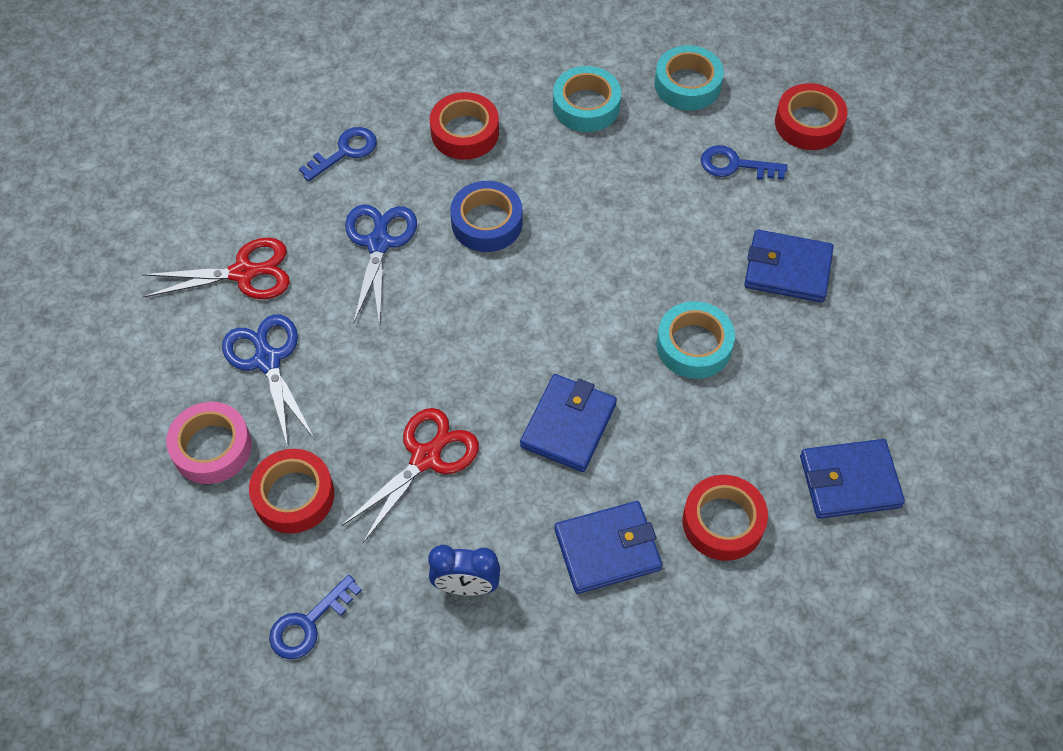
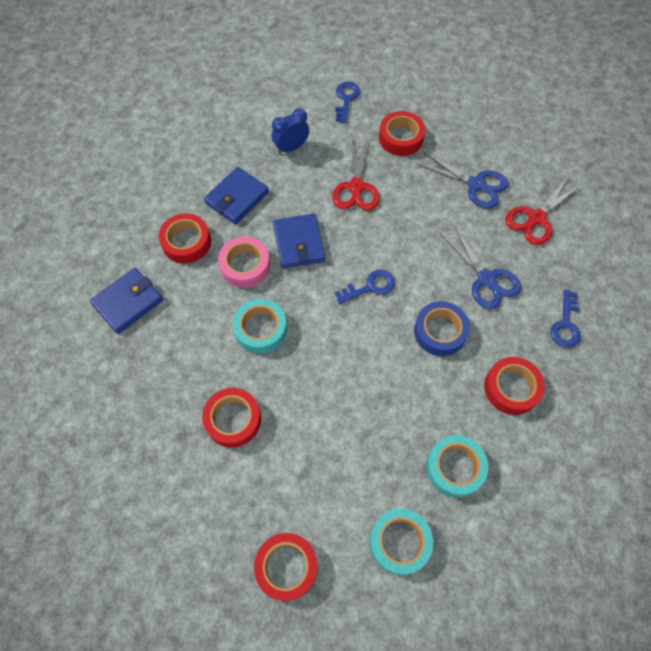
camera: 145 degrees right, 5 degrees up
(212, 448) = (457, 135): pink tape -> pink tape (245, 265)
(735, 165) = (317, 485): blue key -> blue key (370, 287)
(787, 269) = (233, 419): blue wallet -> red tape

